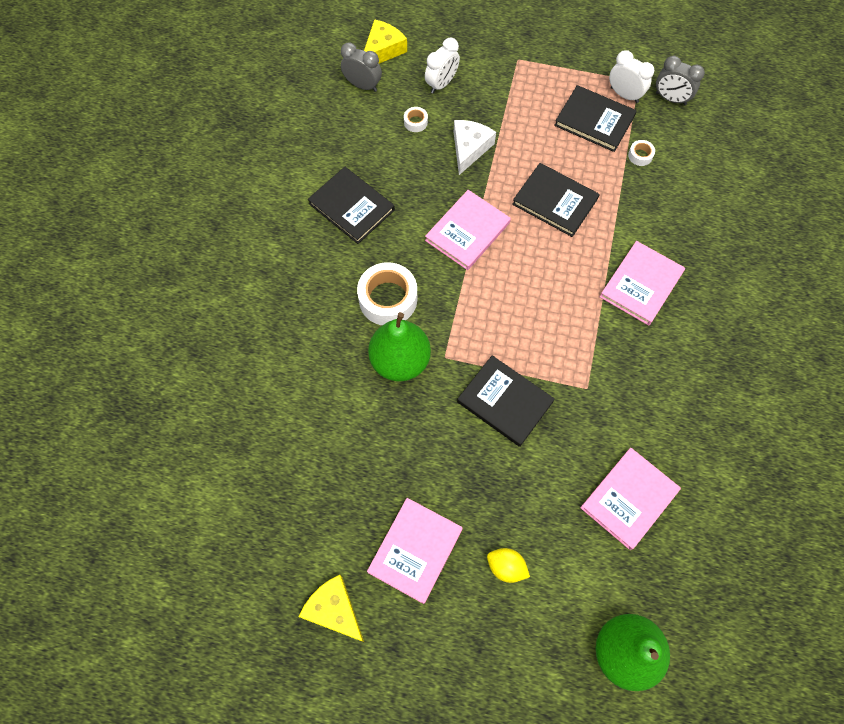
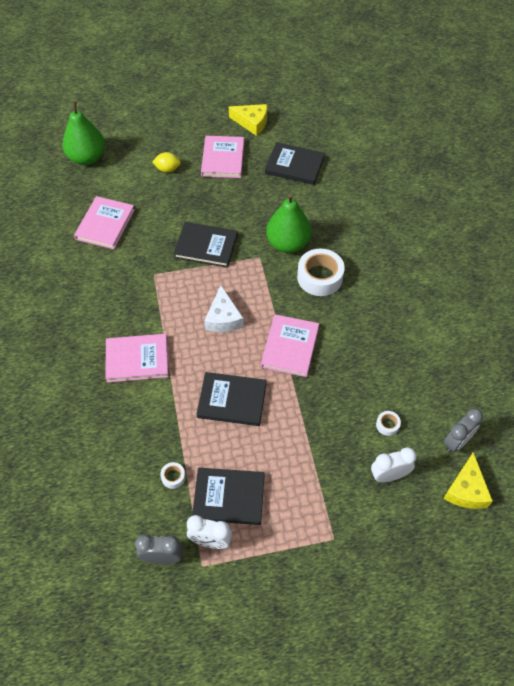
camera: 155 degrees right, 10 degrees down
(351, 207) = (389, 330): black book -> black book (294, 165)
(362, 85) = (457, 442): grey clock -> grey clock turned 45 degrees counterclockwise
(441, 84) = (389, 475): white clock -> white clock turned 60 degrees clockwise
(469, 148) = (327, 419): white cheese -> white cheese (223, 318)
(641, 284) = (137, 359): pink book -> pink book turned 75 degrees clockwise

